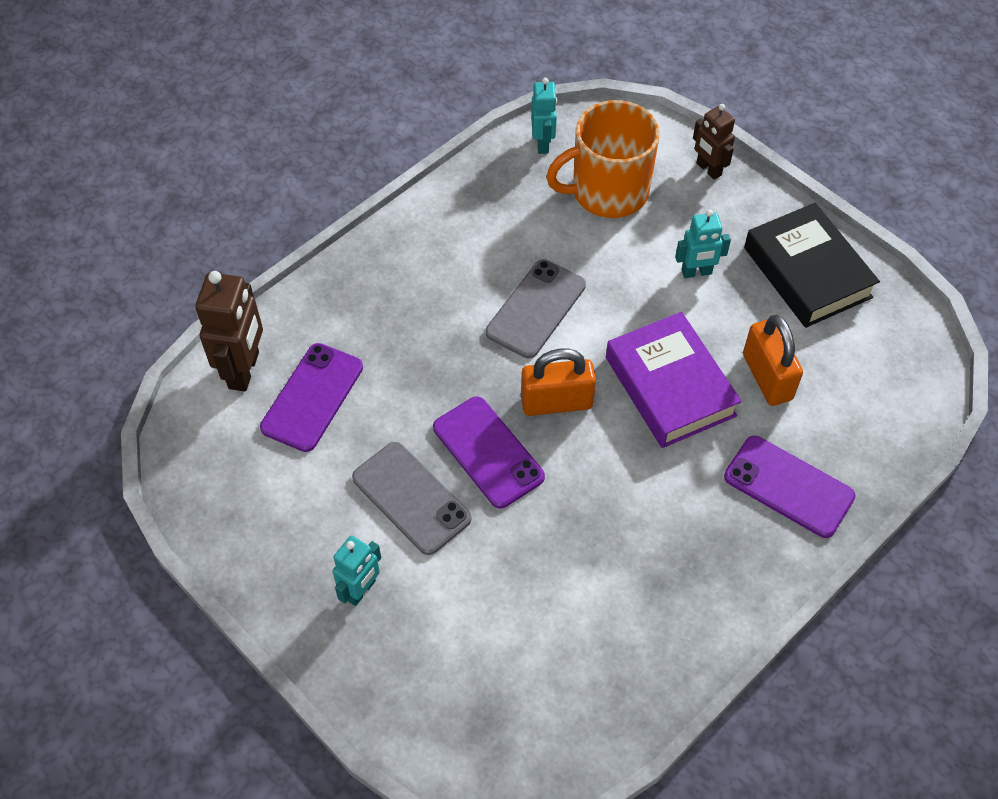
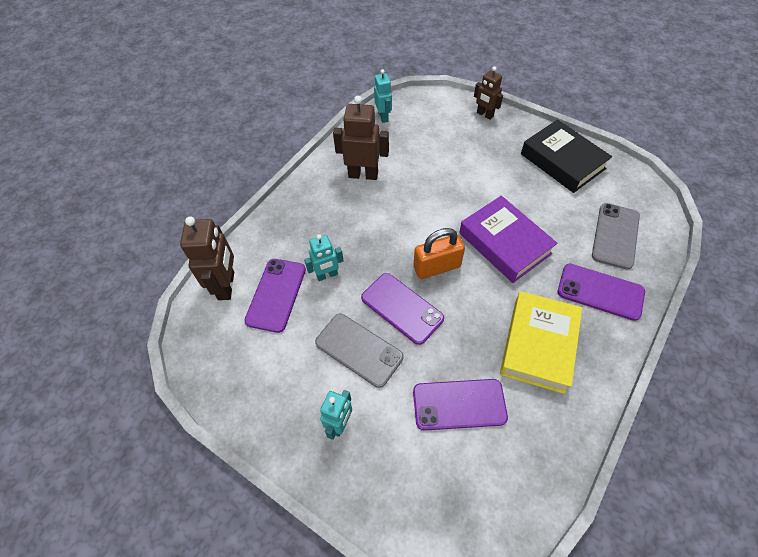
camera: 10 degrees left, 0 degrees up
(485, 236) = (363, 174): none -> brown robot
(530, 599) = (459, 404): none -> purple phone
(536, 309) = (407, 212): grey phone -> grey phone (615, 236)
(607, 191) = (430, 137): orange mug -> none
(669, 543) = (538, 345): none -> yellow book
(696, 272) = (497, 173): turquoise robot -> turquoise robot (327, 275)
(767, 377) = (561, 226): orange padlock -> none

